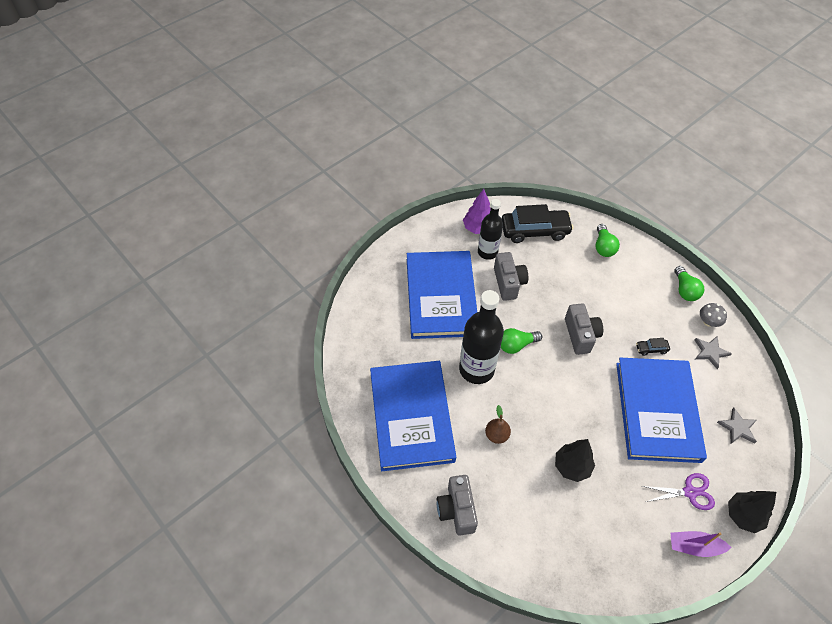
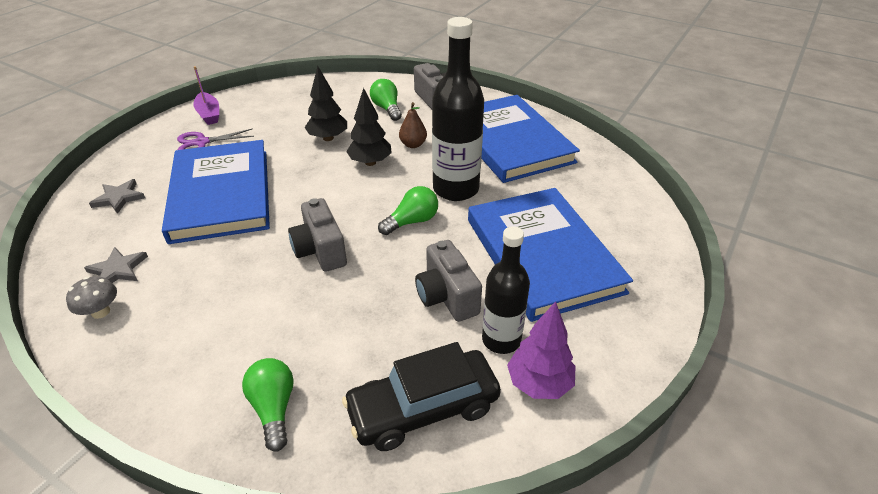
camera: 165 degrees right, 15 degrees down
(651, 349) = (212, 255): black car -> none
(685, 290) = (122, 357): green light bulb -> green light bulb (387, 109)
(694, 546) = (209, 114): purple boat -> purple boat turned 75 degrees clockwise
(743, 516) = (150, 137): black tree -> black tree (370, 162)

